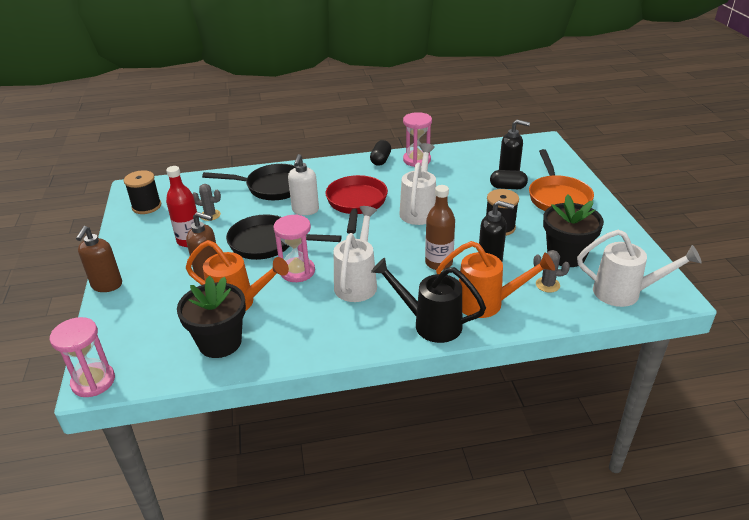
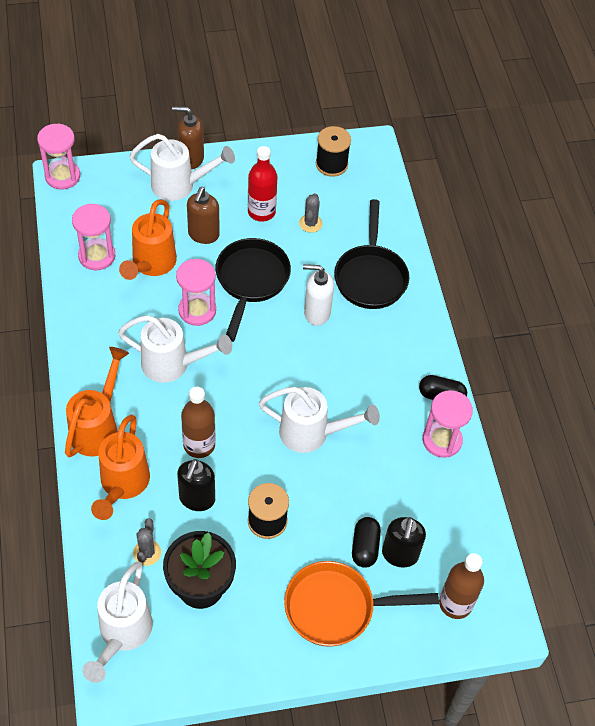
camera: 85 degrees right, 20 degrees up
(140, 290) = (180, 185): none -> white watering can
(220, 342) = (97, 256): black flower pot -> pink hourglass
(356, 203) = (329, 365): red pan -> none
(429, 323) = (98, 427): black watering can -> orange watering can
(536, 156) = (455, 603): none -> brown bottle

